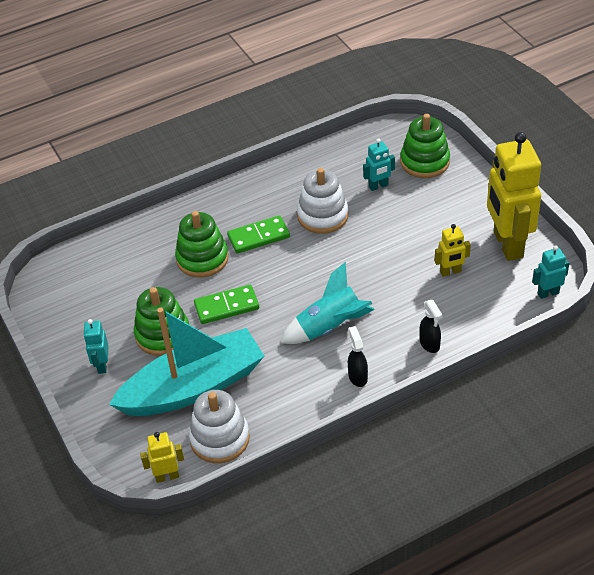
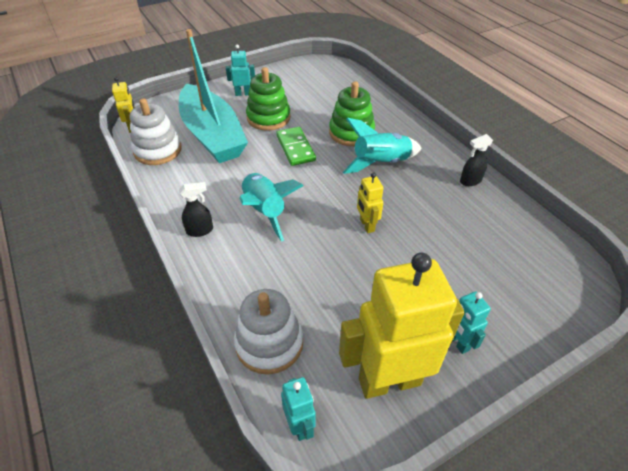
camera: 85 degrees right, 0 degrees up
(258, 236) = (381, 163): green domino -> turquoise rocket
(323, 216) = (416, 205): white stacking toy -> white stacking toy (269, 343)
(378, 186) = (471, 250): turquoise robot -> turquoise robot (457, 342)
(425, 162) = (528, 295): green stacking toy -> none
(429, 344) = (231, 288): black spray bottle -> black spray bottle (470, 181)
(450, 272) = (338, 313): yellow robot -> yellow robot (366, 225)

